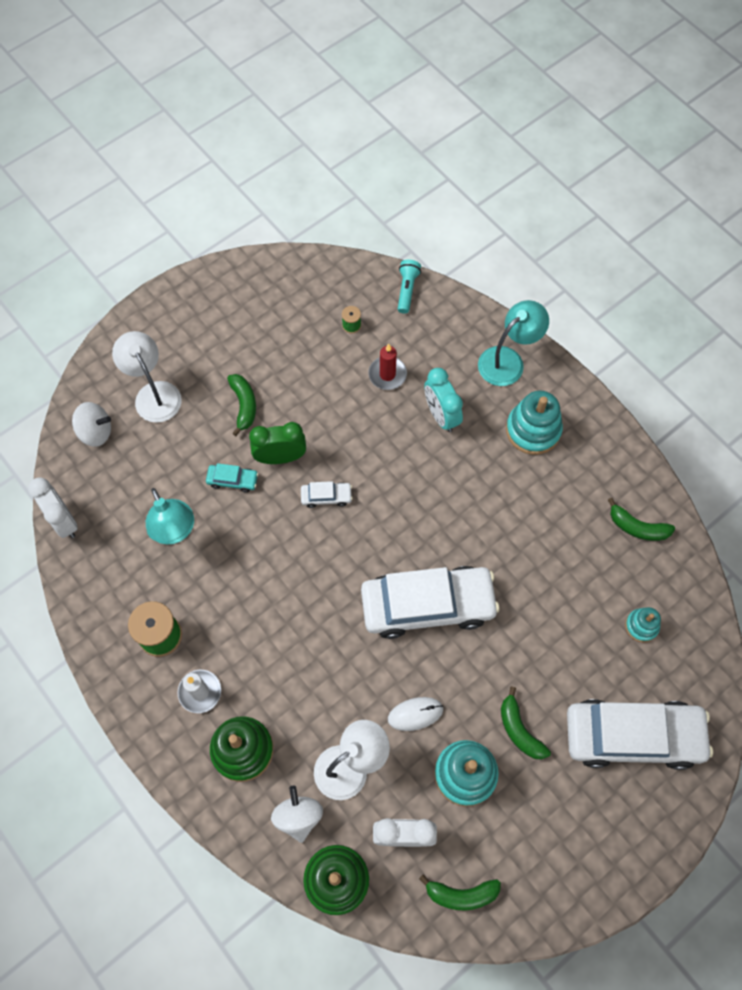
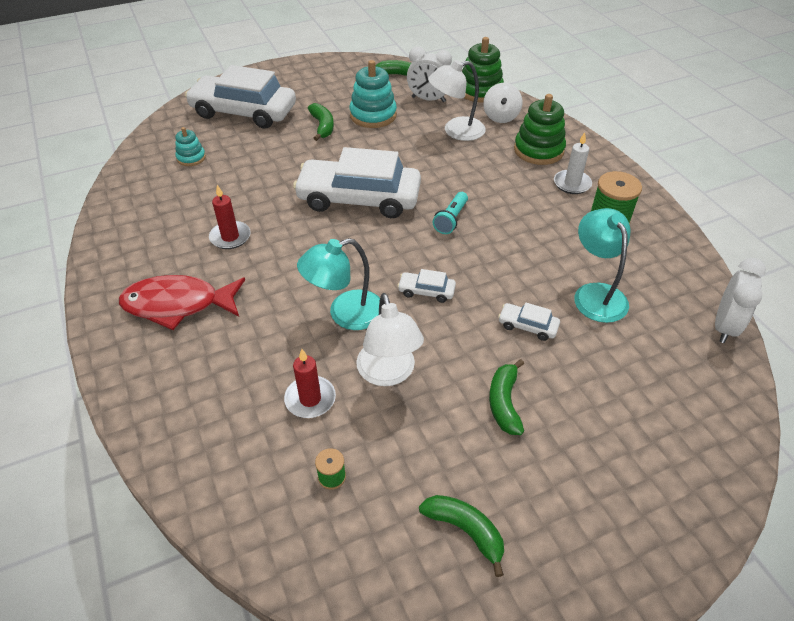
camera: 165 degrees left, 20 degrees down
(64, 521) = (724, 326): white clock -> white clock turned 135 degrees counterclockwise
(96, 432) = (702, 413): white spinning top -> none
(154, 393) = (627, 445): white lamp -> white lamp (388, 373)
(232, 480) = (527, 326): turquoise car -> white car
(280, 457) = (468, 337): green clock -> none
(407, 290) = (229, 513): turquoise flashlight -> turquoise flashlight (451, 219)
(415, 714) = (397, 145): white mouse -> none
(441, 415) = (269, 340): turquoise clock -> none
(508, 360) = (154, 382): turquoise lamp -> turquoise lamp (345, 314)
(531, 517) = (230, 237): none -> red candle
(533, 430) = (178, 304): turquoise stacking toy -> red fish
(637, 527) = (141, 212): green banana -> green banana (465, 530)

